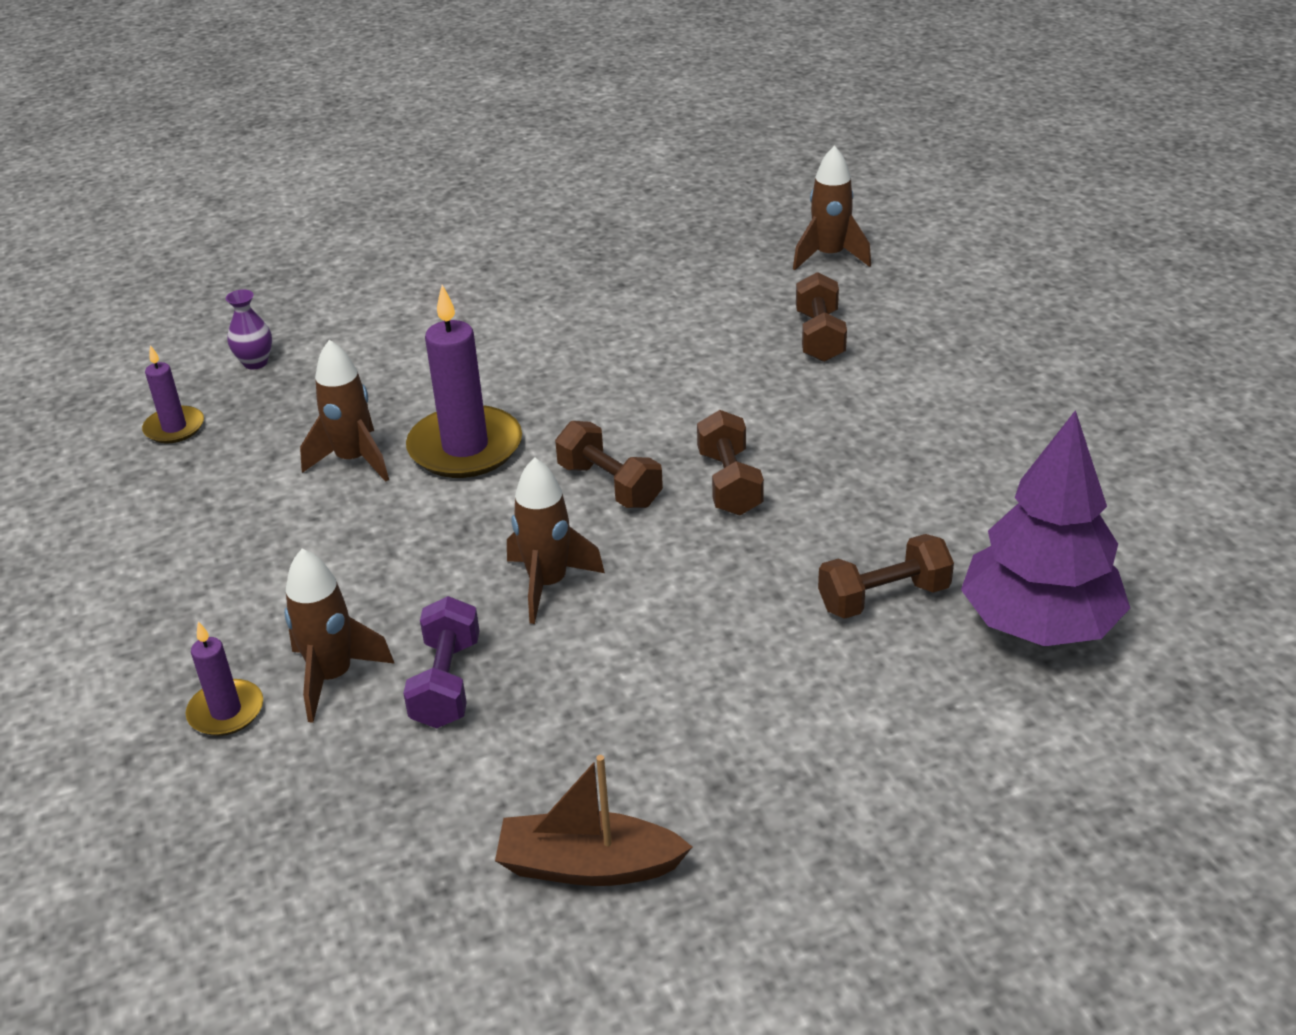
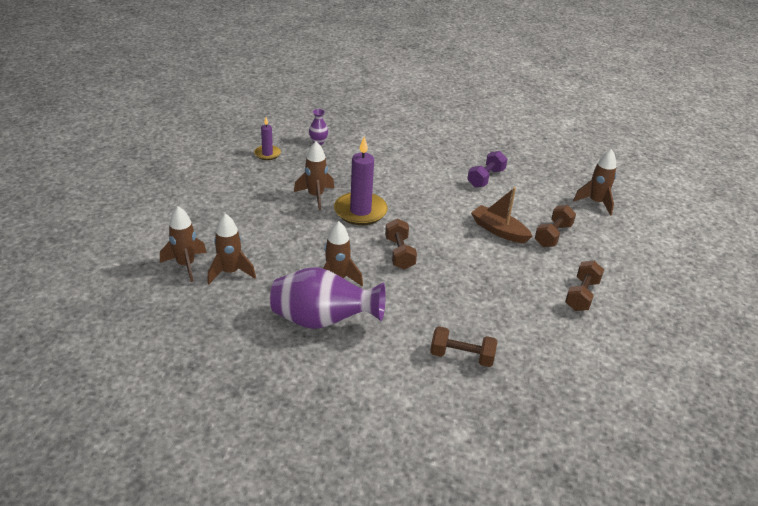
camera: 30 degrees right, 0 degrees up
(226, 711) = (186, 265): purple candle -> brown rocket
(447, 683) = (265, 296): purple dumbbell -> purple dumbbell (486, 178)
(589, 866) = (246, 389): brown boat -> brown boat (499, 231)
(598, 668) = (323, 321): none -> purple vase
(729, 483) = (448, 277): brown dumbbell -> brown dumbbell (582, 295)
(1039, 625) = (517, 405): purple tree -> none

